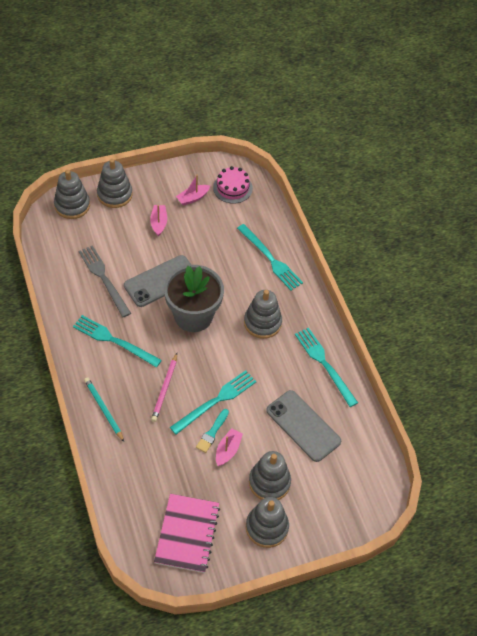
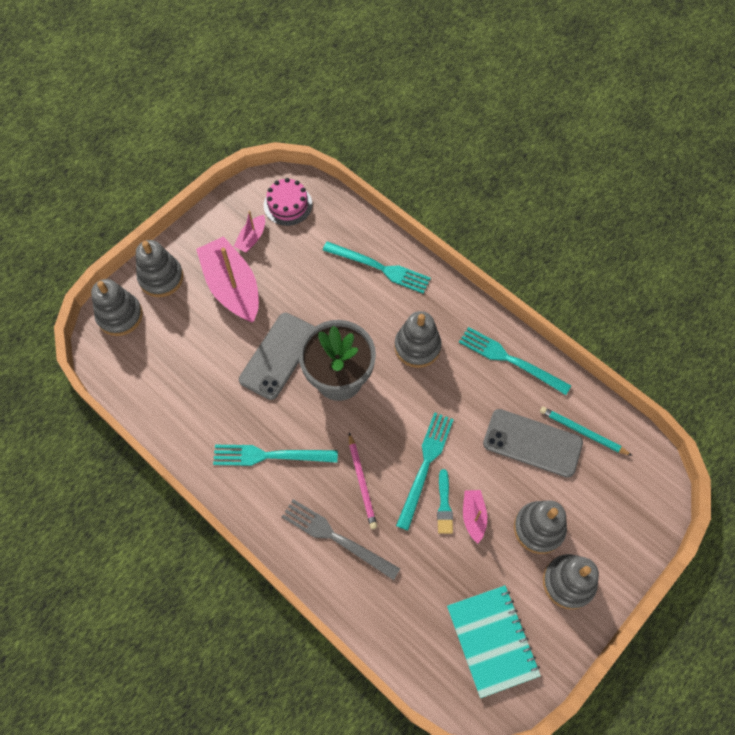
camera: 25 degrees left, 10 degrees up
(103, 409) = (310, 546): turquoise pencil -> turquoise pencil (582, 432)
(104, 279) = (212, 386): grey fork -> grey fork (336, 538)
(159, 223) = (232, 287): pink boat -> pink boat, size x2.12
(187, 534) = (492, 640): pink notebook -> turquoise notebook

